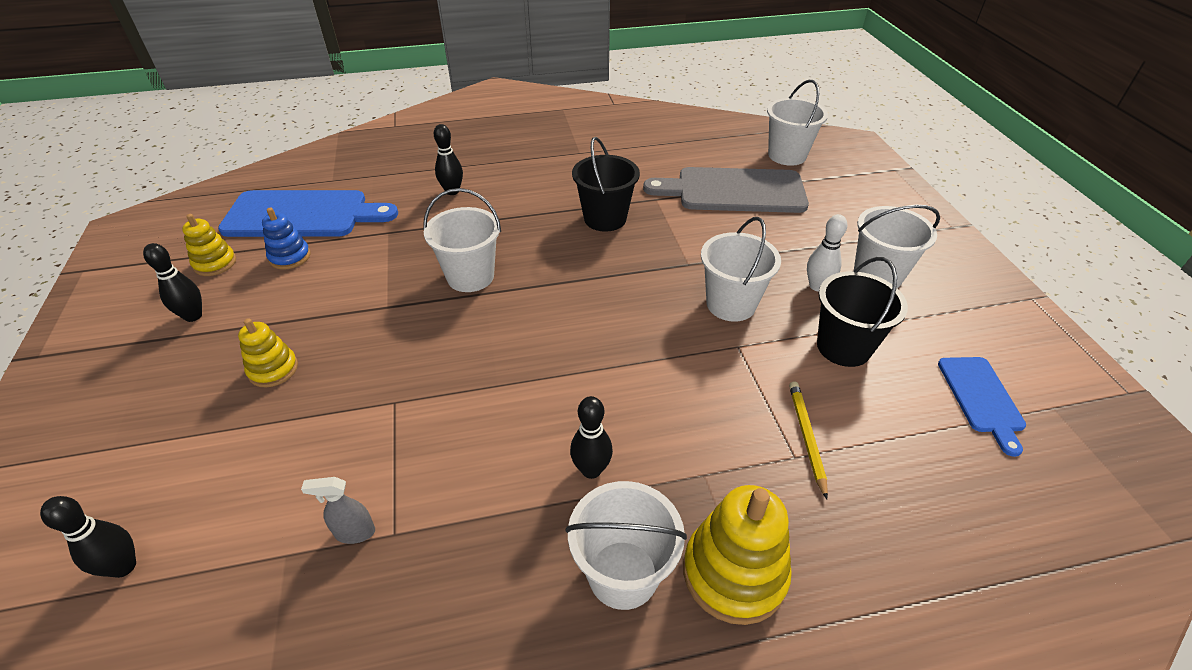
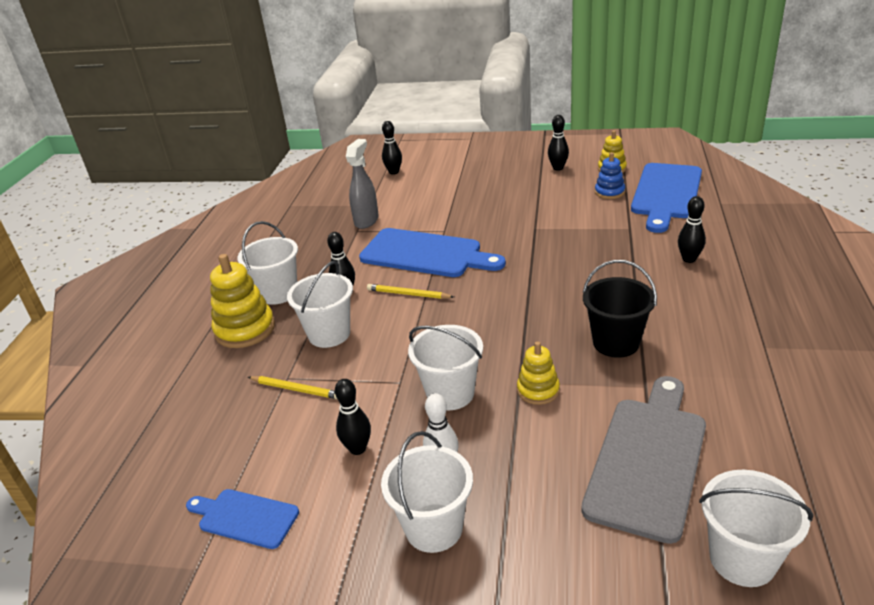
camera: 115 degrees right, 10 degrees down
(273, 369) = (495, 194): yellow stacking toy -> yellow stacking toy (538, 390)
(354, 532) = (366, 221): grey spray bottle -> grey spray bottle, size x1.70
(467, 404) = (426, 254): none -> blue cutting board
(470, 276) = (554, 262): white bucket -> white bucket (329, 334)
(574, 391) = (408, 294): none -> yellow pencil
(843, 347) = (358, 448): black bucket -> black bowling pin

